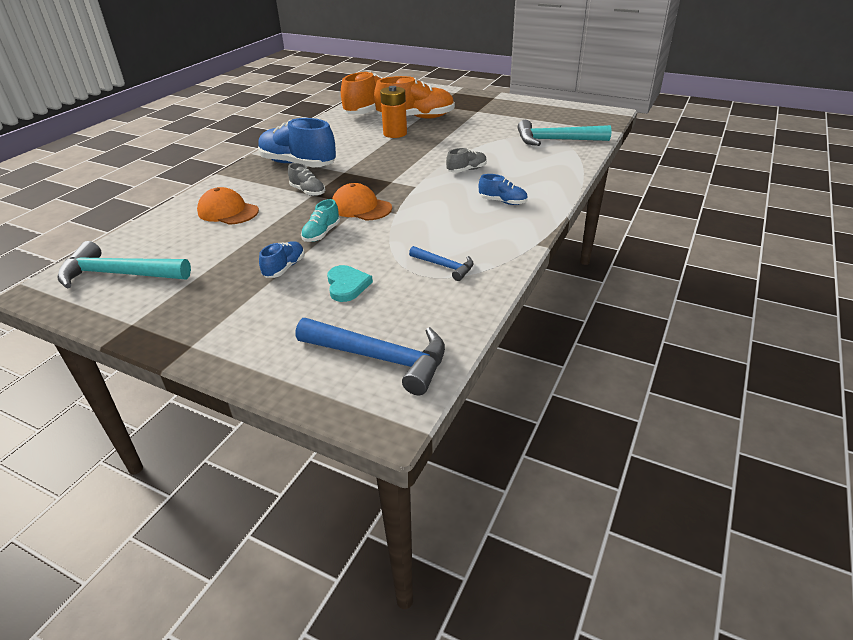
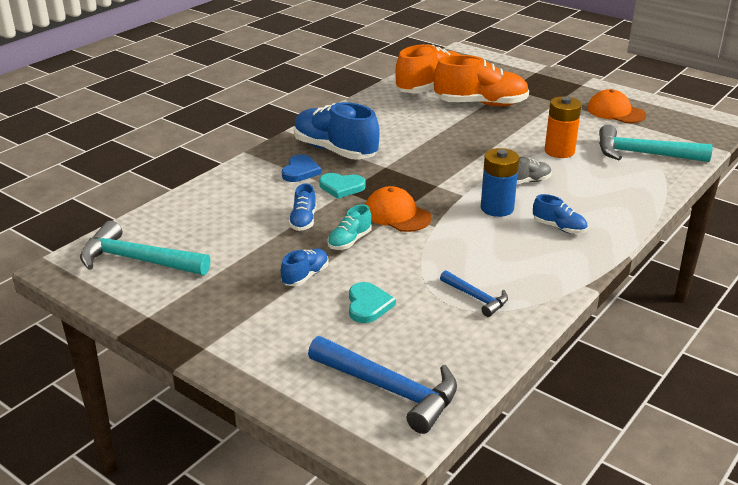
camera: 10 degrees right, 5 degrees down
(228, 211) = (253, 201): orange cap -> orange cap (615, 112)
(269, 183) = (300, 171): none -> blue heart
(276, 222) = (303, 221): none -> blue shoe
(308, 192) = (341, 187): grey shoe -> turquoise heart
(395, 133) = (452, 122): orange battery -> orange battery (559, 151)
(446, 193) = (497, 208): none -> blue battery

